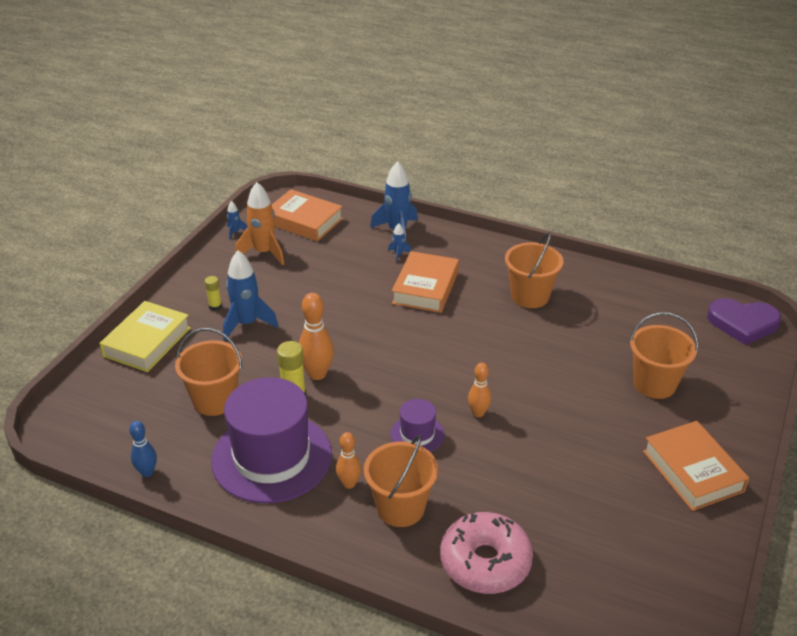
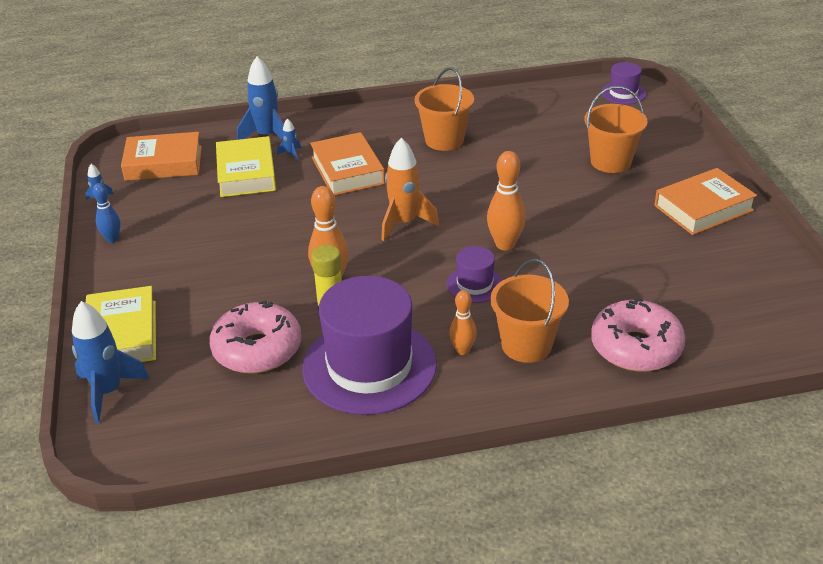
camera: 35 degrees left, 0 degrees up
(147, 472) = (263, 441): blue bowling pin -> blue bowling pin (112, 239)
(215, 306) = (159, 272): yellow glue stick -> none
(215, 400) = (257, 349): orange bucket -> pink donut
(247, 324) = (211, 272): blue rocket -> blue rocket (108, 392)
(264, 252) = (154, 206): orange rocket -> orange rocket (404, 223)
(351, 255) = (246, 173): none -> yellow book
(478, 413) = (505, 244): orange bowling pin -> orange bowling pin, size x1.59
(692, 471) = (703, 208): orange book -> orange book turned 60 degrees counterclockwise
(742, 323) = (623, 93): purple heart -> purple hat

